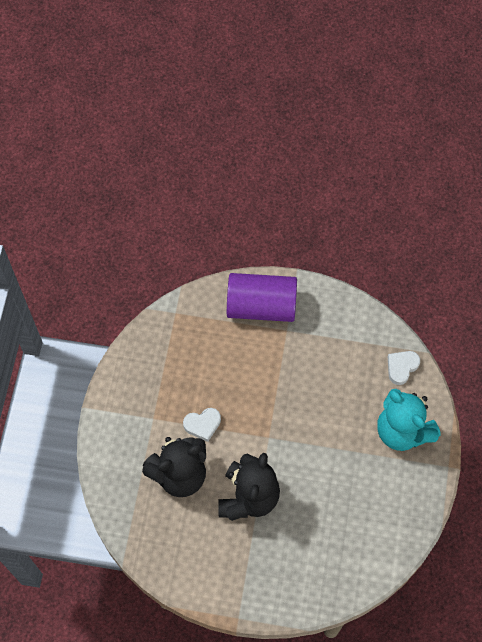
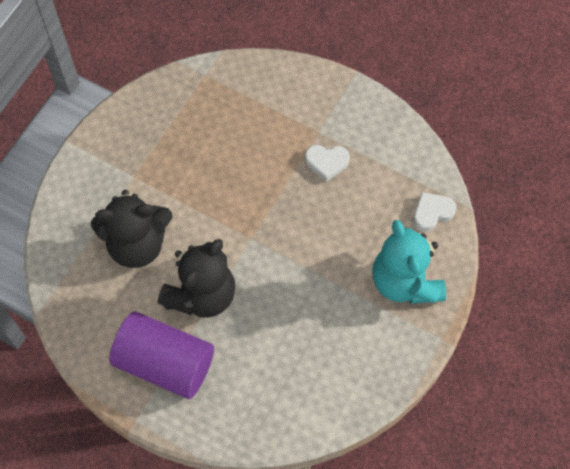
camera: 20 degrees right, 0 degrees up
(202, 425) = (184, 201): white heart -> white heart (326, 163)
(261, 306) = (301, 97): purple cylinder -> purple cylinder (165, 363)

